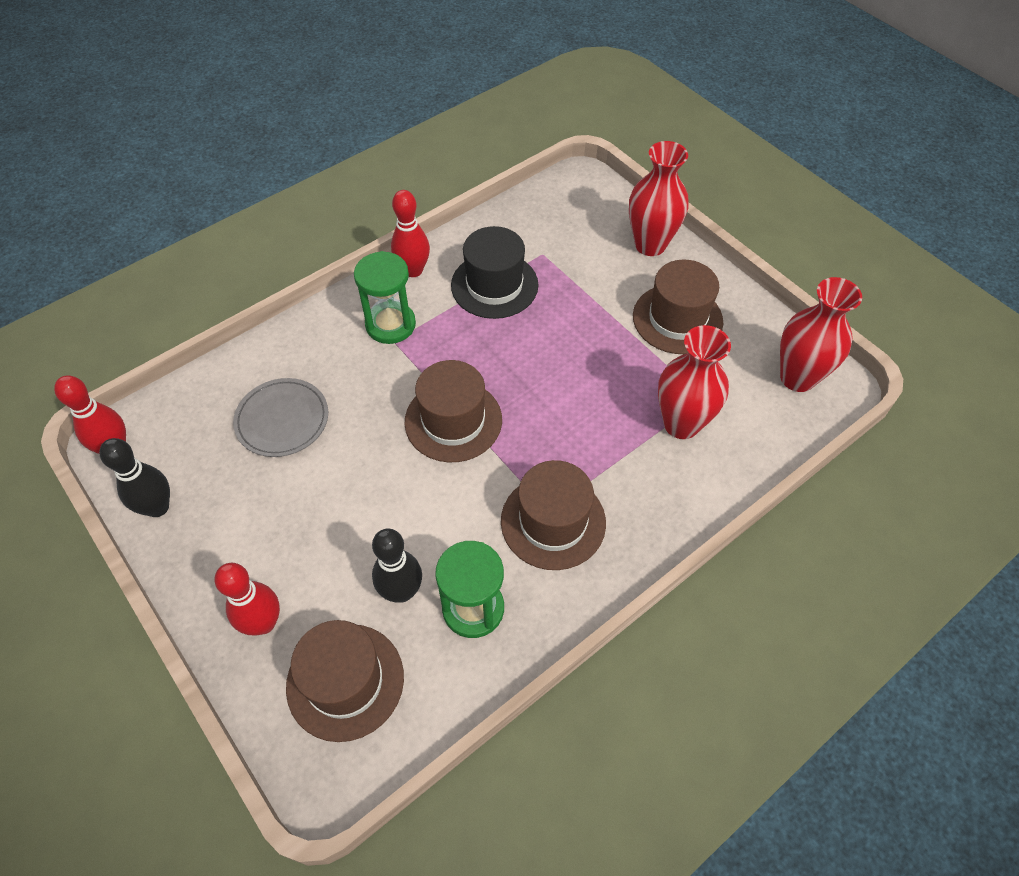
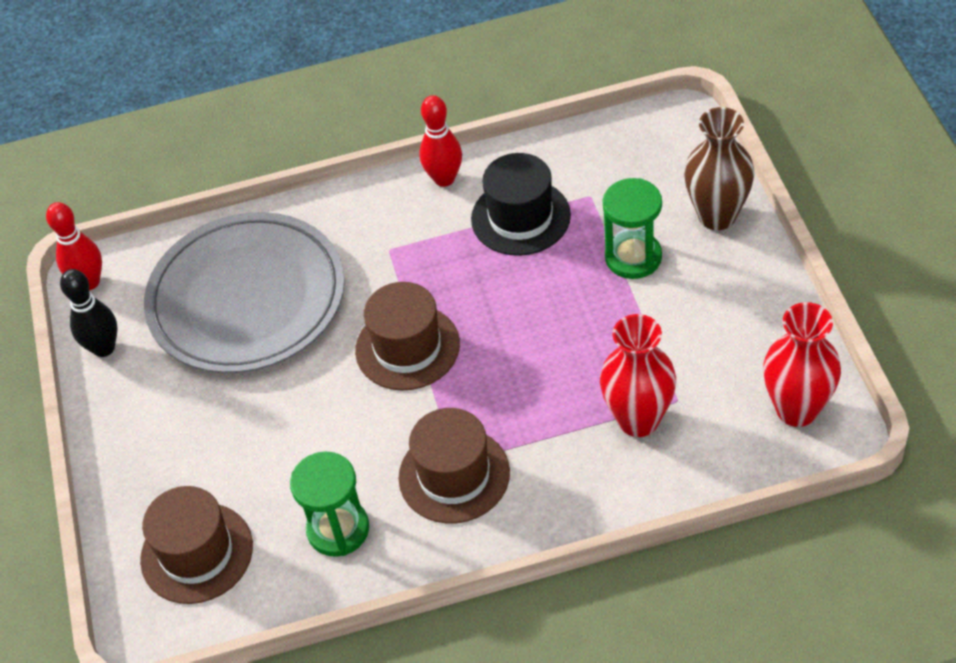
camera: 30 degrees right, 5 degrees down
(263, 623) = (150, 479): red bowling pin -> none
(282, 420) = (247, 299): grey plate -> grey plate, size x2.06
(390, 325) = (393, 231): green hourglass -> green hourglass (633, 257)
(401, 591) = (281, 492): black bowling pin -> none
(650, 244) = (717, 216): red vase -> brown vase
(677, 319) = (699, 308): brown hat -> none

